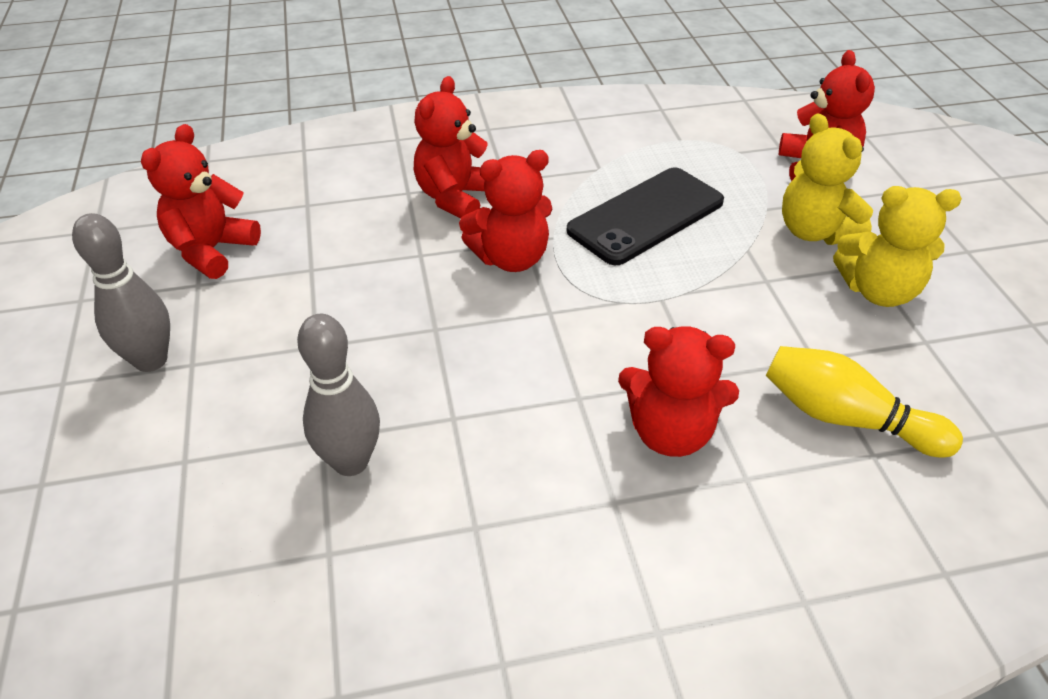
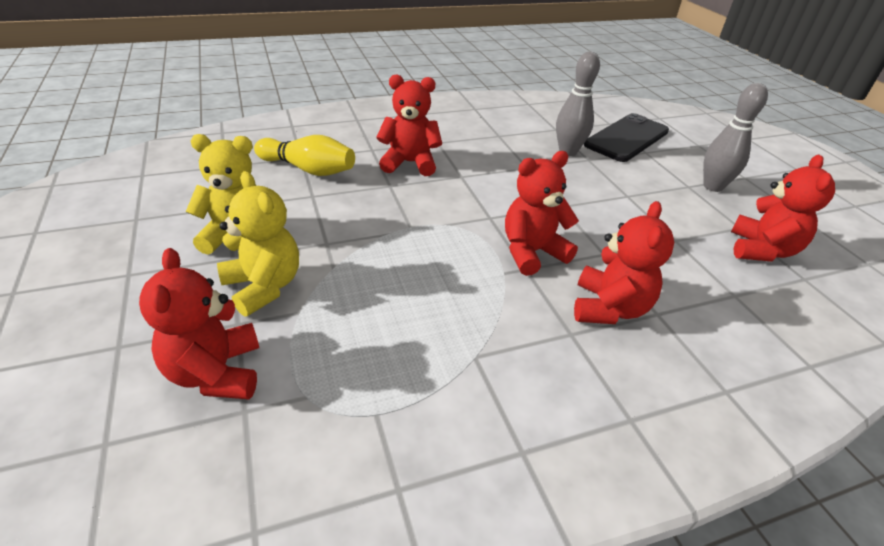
camera: 170 degrees right, 5 degrees down
(646, 216) = (423, 296): black phone -> black phone (627, 138)

